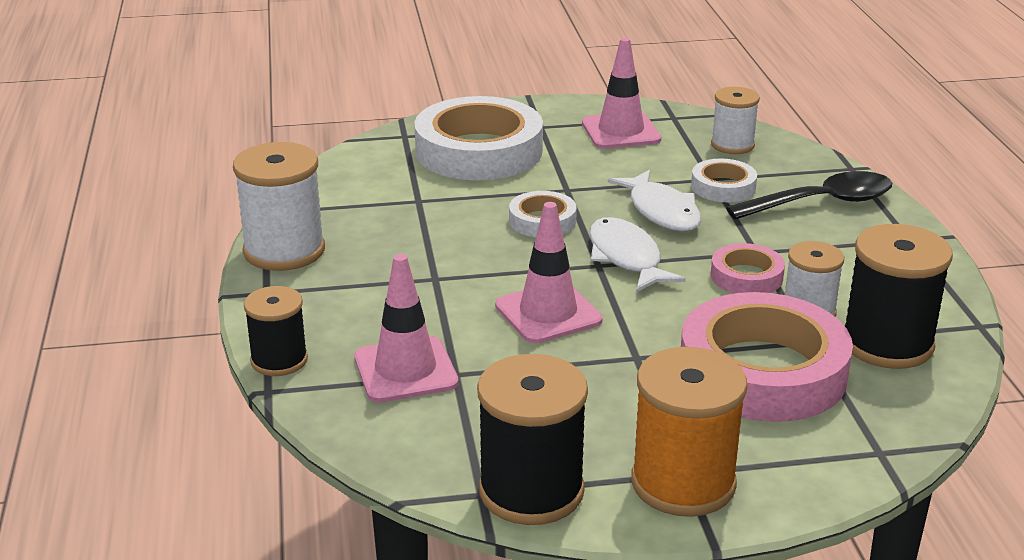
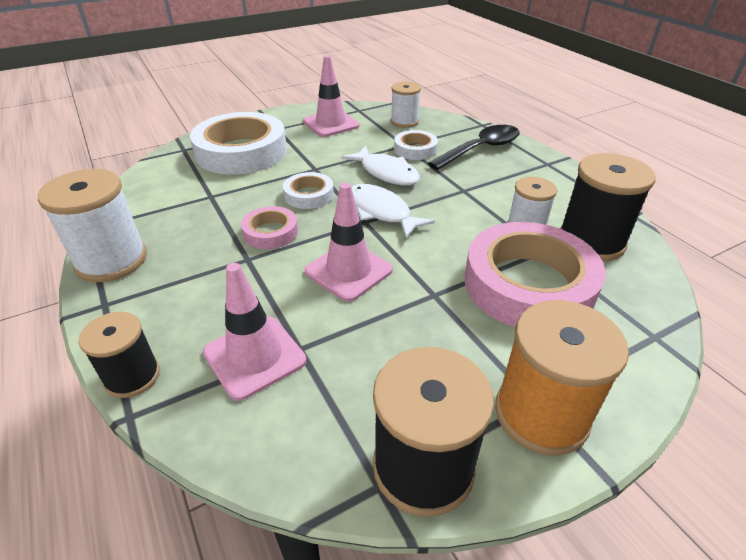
camera: 20 degrees left, 10 degrees up
(746, 276) = (469, 210): pink tape -> pink tape (270, 232)

